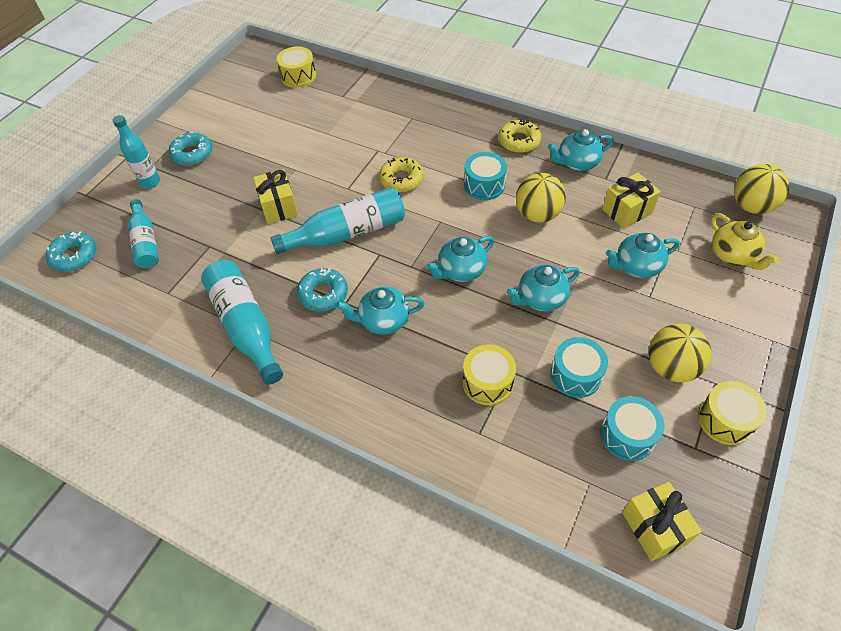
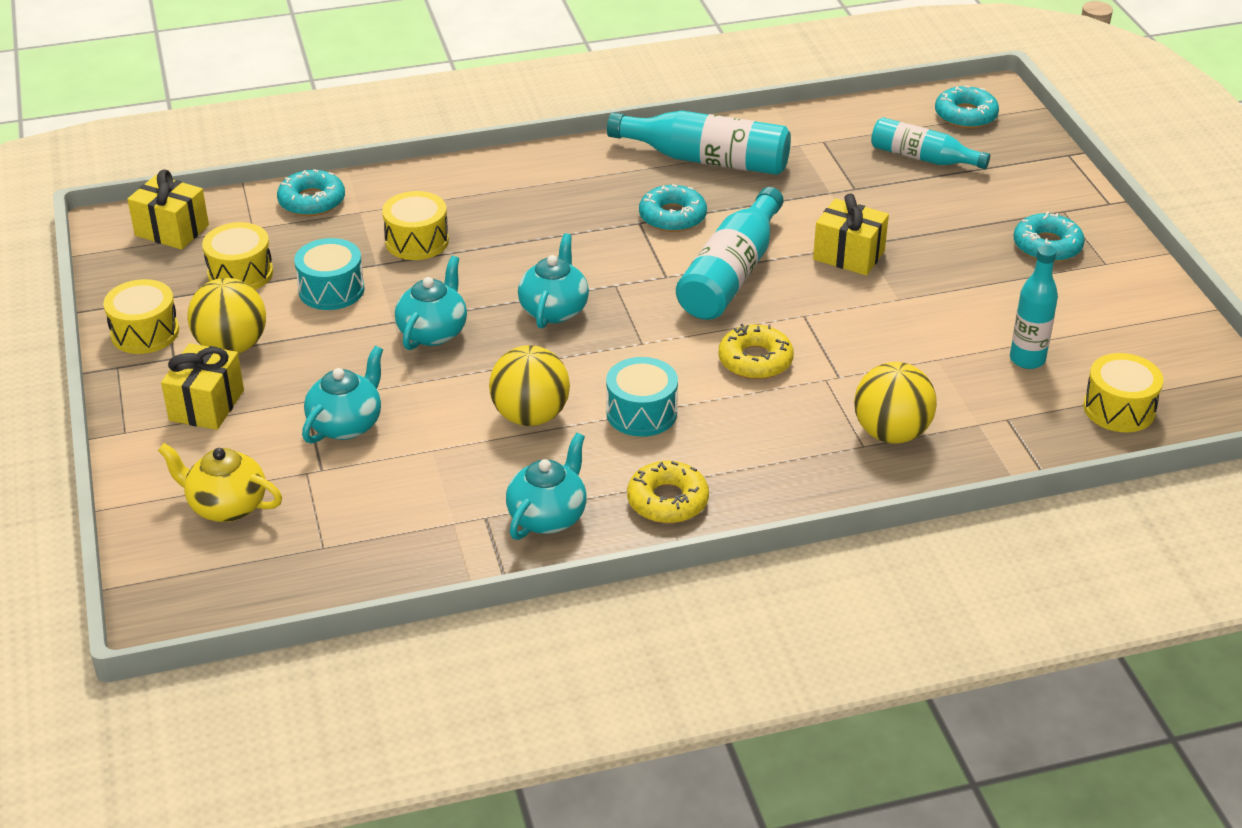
camera: 135 degrees right, 15 degrees down
(150, 182) = (1030, 198): turquoise bottle -> turquoise bottle (1027, 359)
(383, 320) = (580, 229): turquoise teapot -> none
(526, 482) = (312, 201): none -> turquoise donut
(627, 211) = (415, 486): yellow gift -> yellow gift (206, 405)
(627, 435) = (240, 273): turquoise drum -> yellow drum
(751, 206) = (236, 595): yellow ball -> yellow ball (891, 433)

